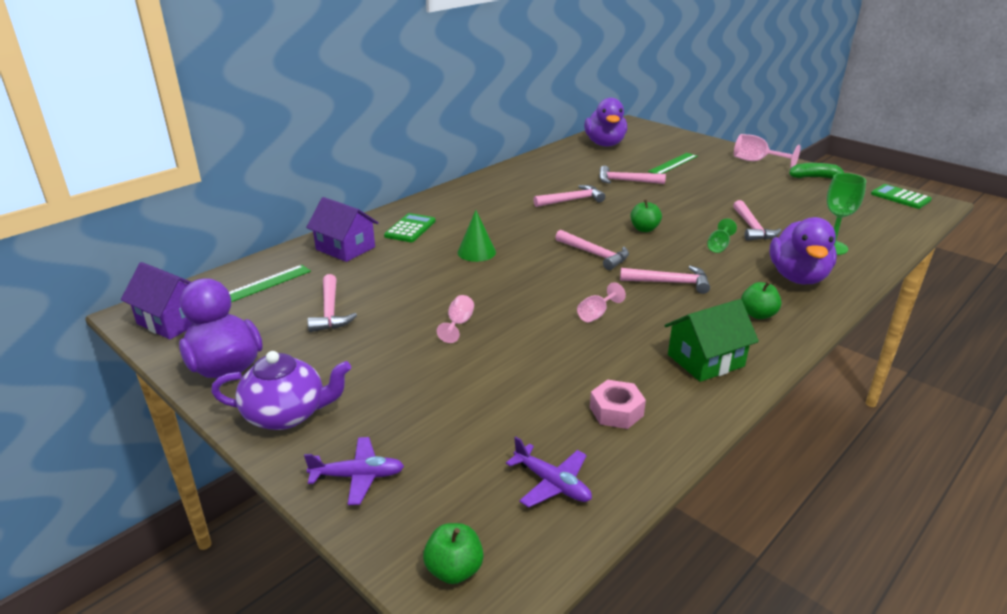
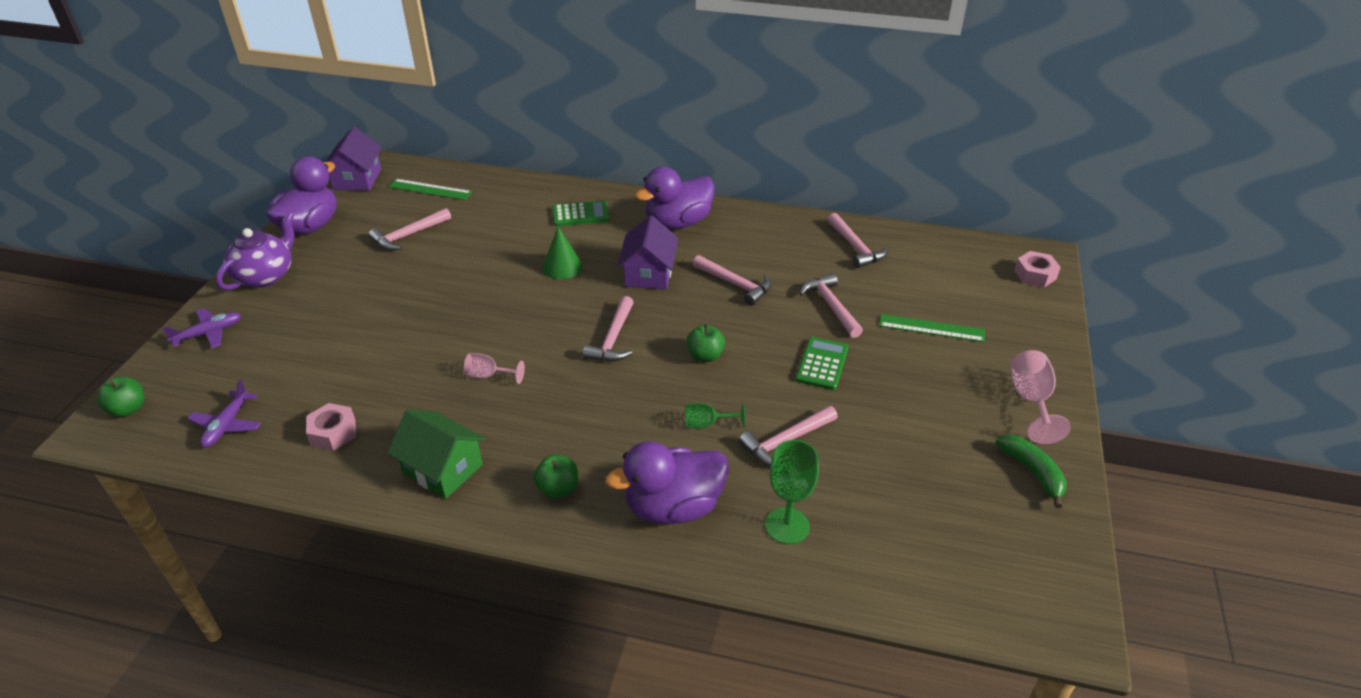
camera: 60 degrees right, 10 degrees up
(287, 414) = (265, 276): purple teapot -> purple teapot turned 120 degrees counterclockwise
(345, 248) = (517, 198): purple house -> purple house (649, 274)
(358, 476) = (209, 333): purple plane -> purple plane turned 90 degrees counterclockwise
(458, 324) = (425, 304): pink goblet -> none
(605, 144) = (935, 257): purple duck -> purple duck (678, 223)
(647, 129) = (1035, 275): none -> pink nut
(670, 282) = (587, 407): pink hammer -> pink hammer (855, 247)
(900, 197) = (1052, 584): green calculator -> green calculator (822, 364)

